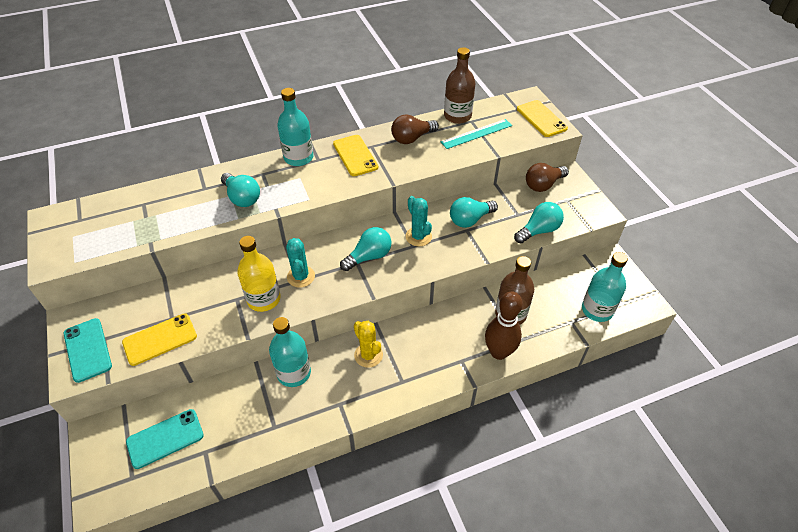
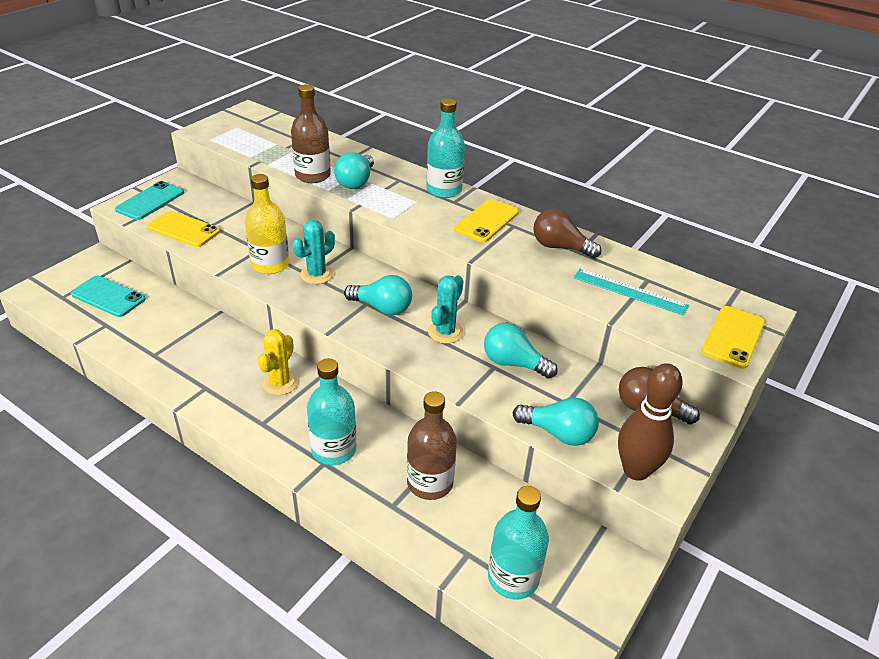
camera: 55 degrees right, 10 degrees down
(294, 373) = (223, 340): turquoise bottle -> turquoise bottle (334, 449)
(457, 116) = (642, 266): brown bottle -> brown bottle (313, 175)
(499, 352) = (361, 493): brown bowling pin -> brown bowling pin (635, 470)

